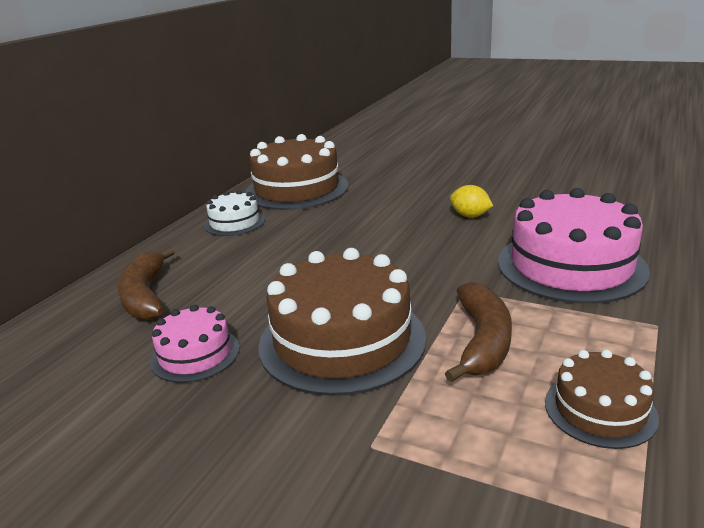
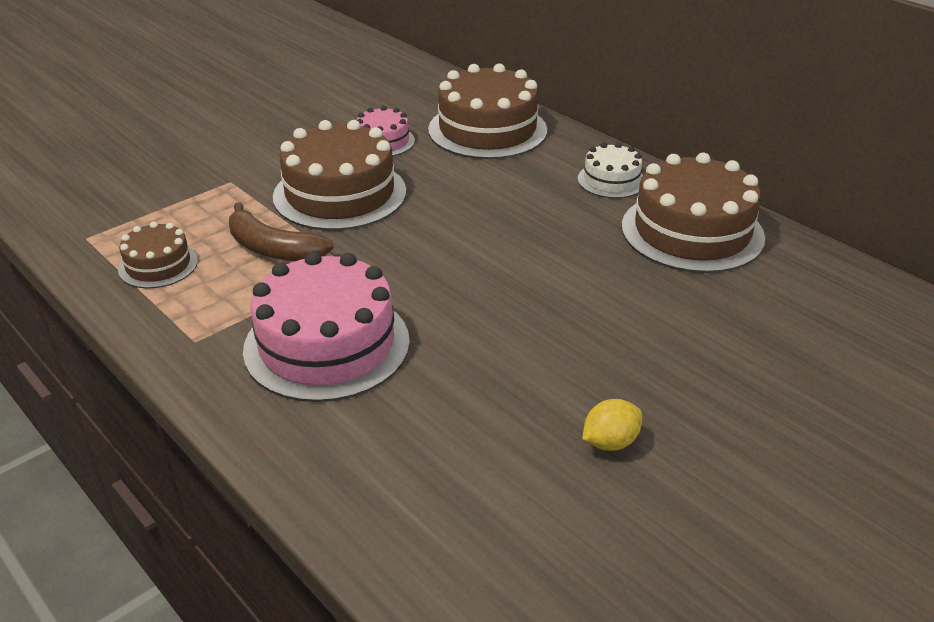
camera: 110 degrees right, 10 degrees up
(146, 296) = (487, 130): brown banana -> brown cake
(470, 216) = (504, 329): yellow lemon -> yellow lemon (610, 442)

